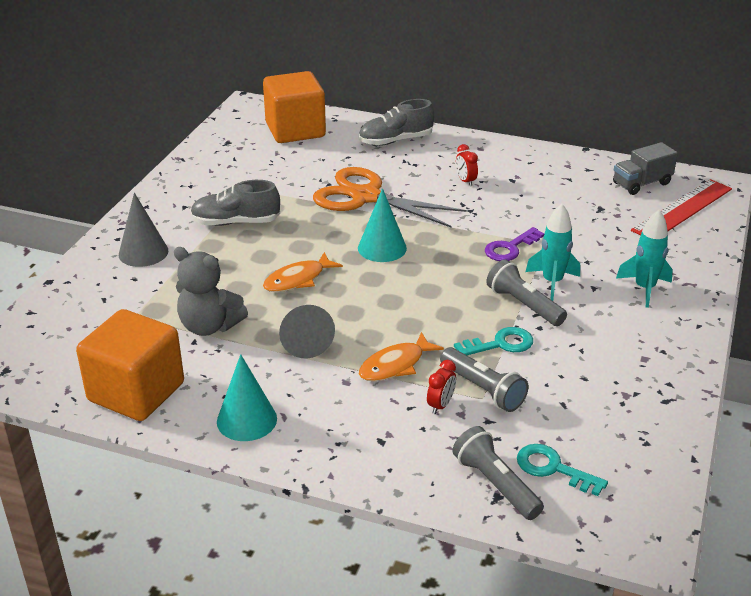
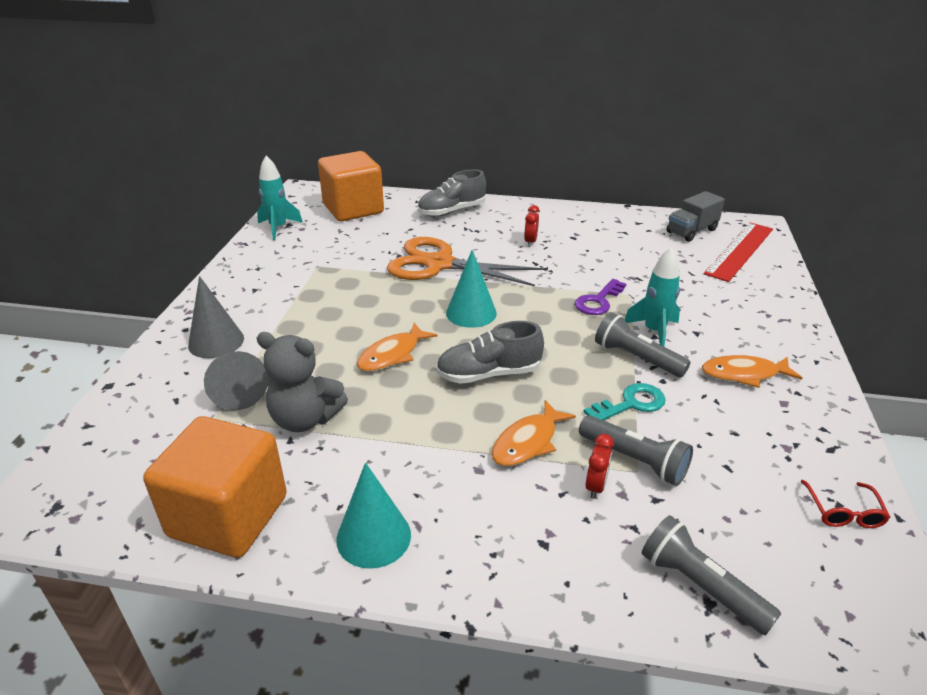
camera: 10 degrees left, 0 degrees up
(235, 222) = (312, 300): grey shoe -> grey shoe (488, 374)
(304, 339) = (416, 423): grey cone -> grey cone (237, 389)
(465, 181) = (530, 242): red clock -> red clock turned 45 degrees clockwise
(553, 468) = (755, 553): turquoise key -> none
(620, 330) = (744, 374): none -> orange fish
(644, 288) = (745, 329): turquoise rocket -> turquoise rocket (278, 228)
(646, 448) = (843, 511): none -> red glasses

